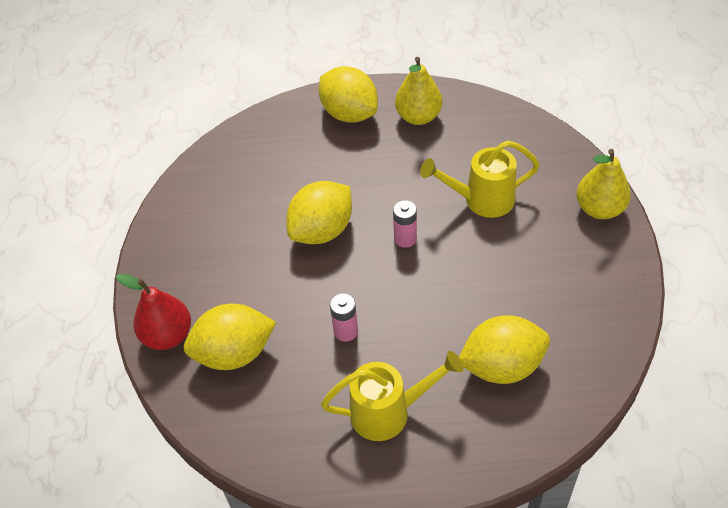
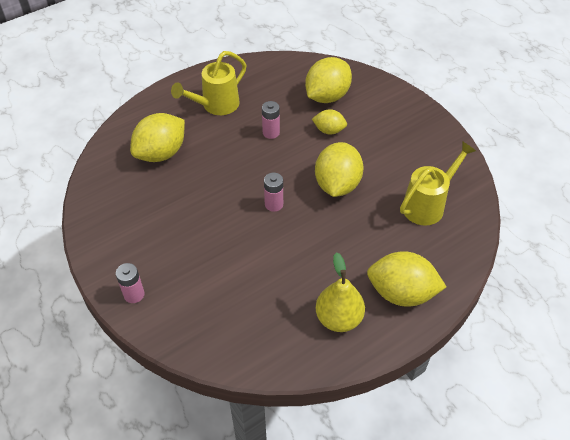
camera: 145 degrees right, 0 degrees up
(168, 335) = (374, 89): red pear -> none
(275, 301) = (329, 130): none -> yellow lemon
(481, 200) = (235, 260): yellow watering can -> yellow watering can (428, 204)
(599, 209) = (134, 294): yellow pear -> pink battery

